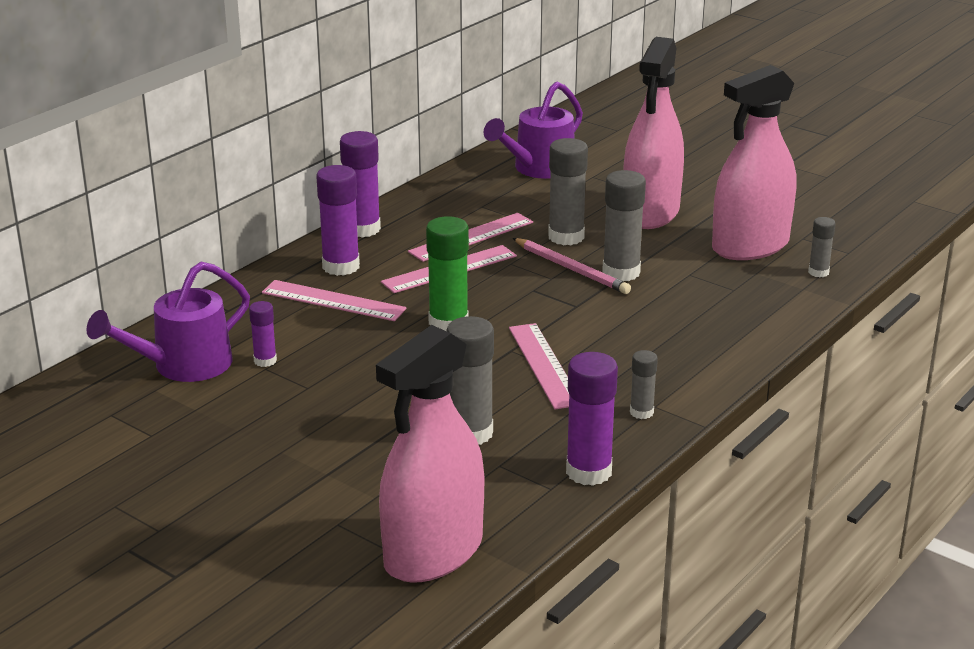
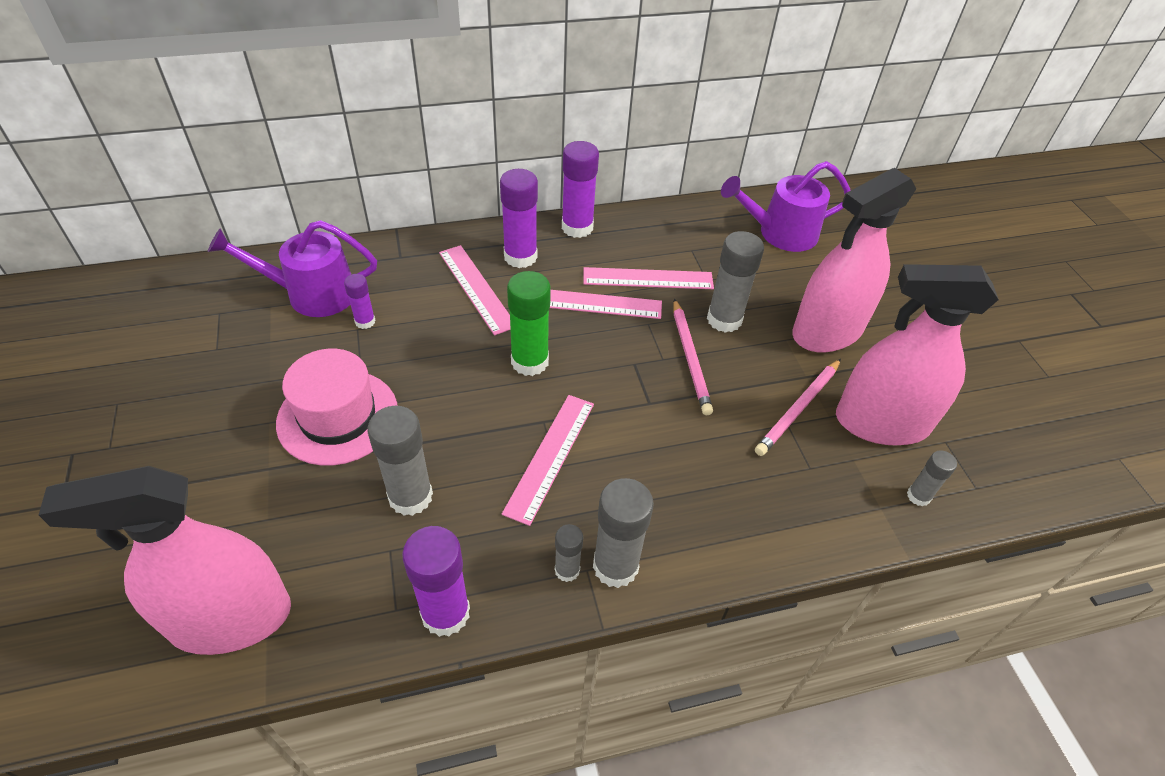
camera: 35 degrees right, 20 degrees up
(337, 421) = (338, 417): none -> pink hat
(621, 272) = (728, 386): grey glue stick -> grey glue stick (615, 566)
(686, 263) = (798, 409): none -> pink pencil

